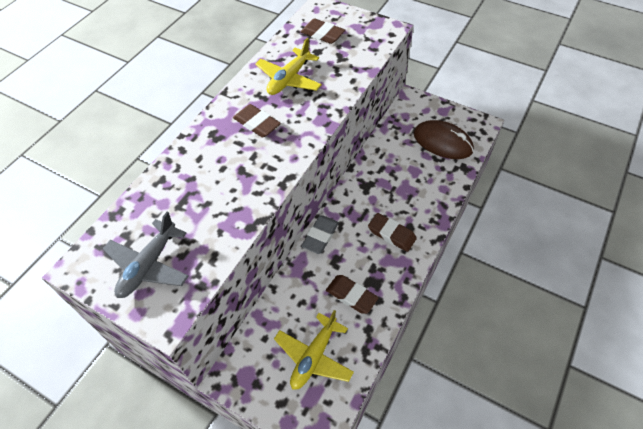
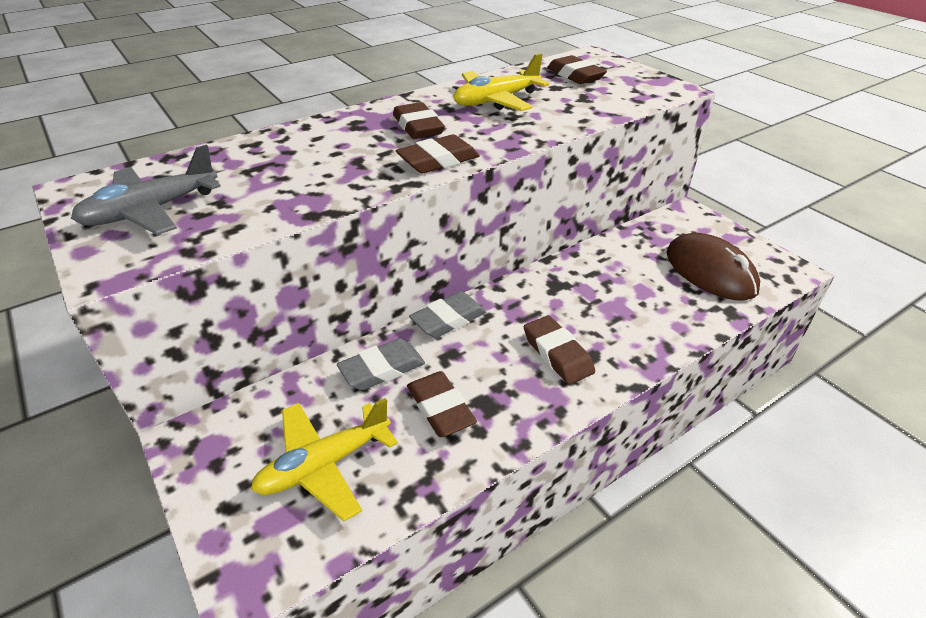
camera: 25 degrees right, 15 degrees down
(291, 151) = (438, 160): none -> brown eraser
(305, 286) = (382, 369): none -> grey eraser

